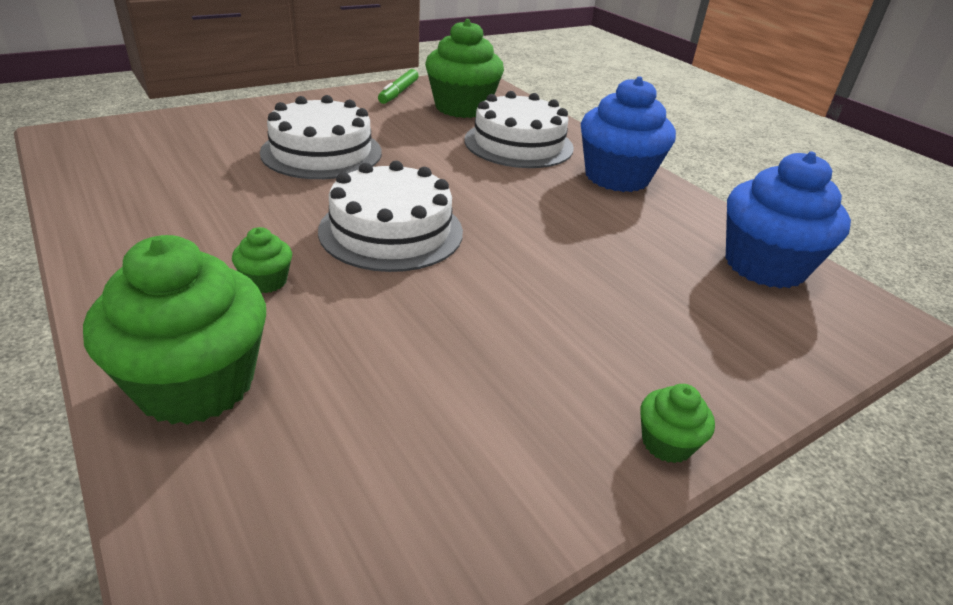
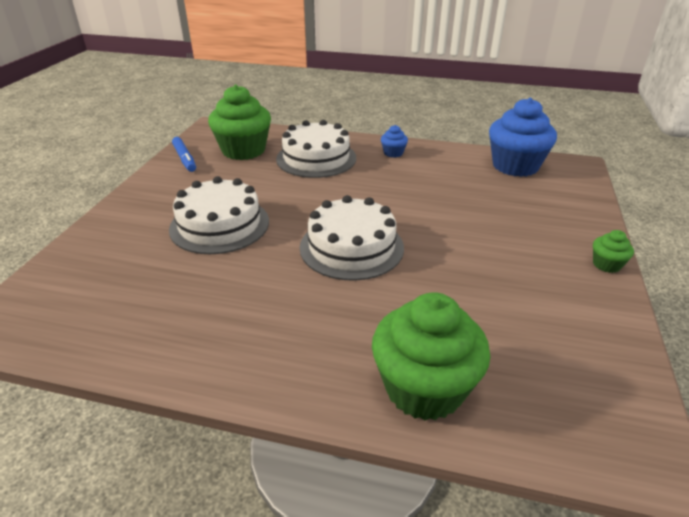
camera: 40 degrees left, 0 degrees up
(266, 281) = (348, 317): green cupcake -> none
(398, 92) = (184, 159): green marker -> blue marker
(617, 177) = (393, 153): blue cupcake -> blue cupcake, size x0.45

